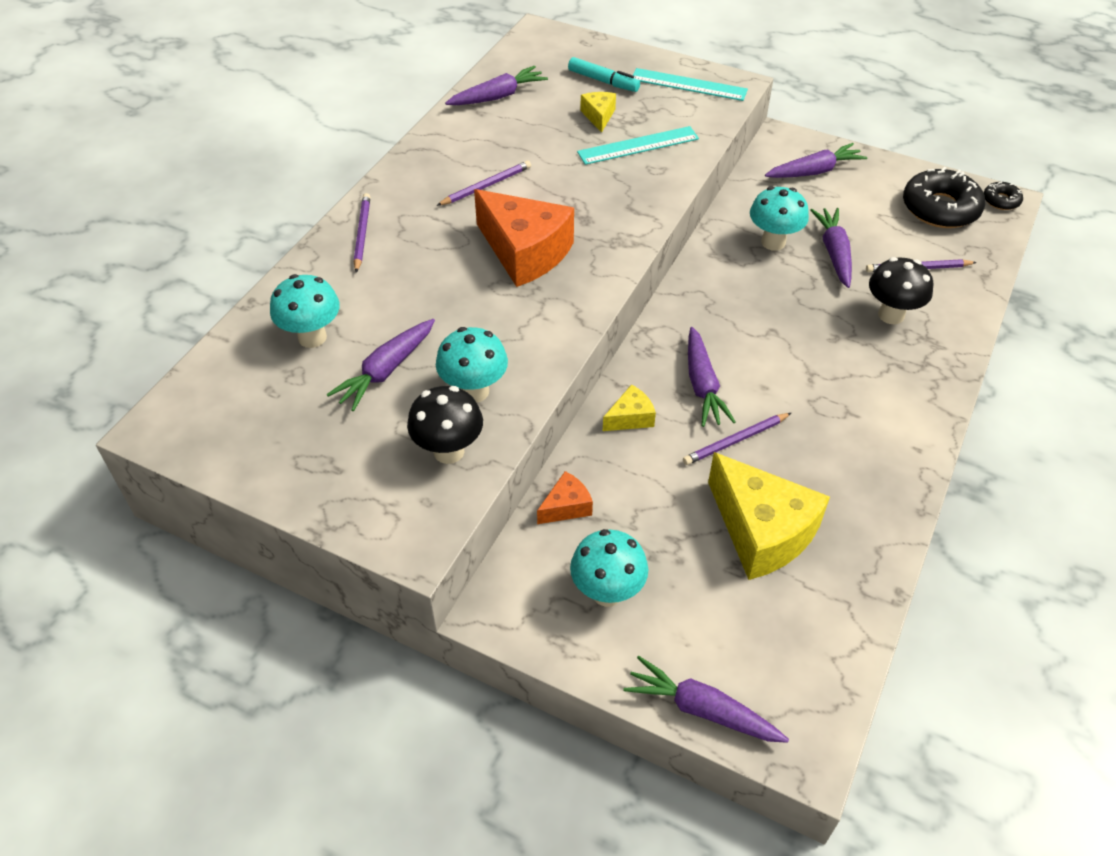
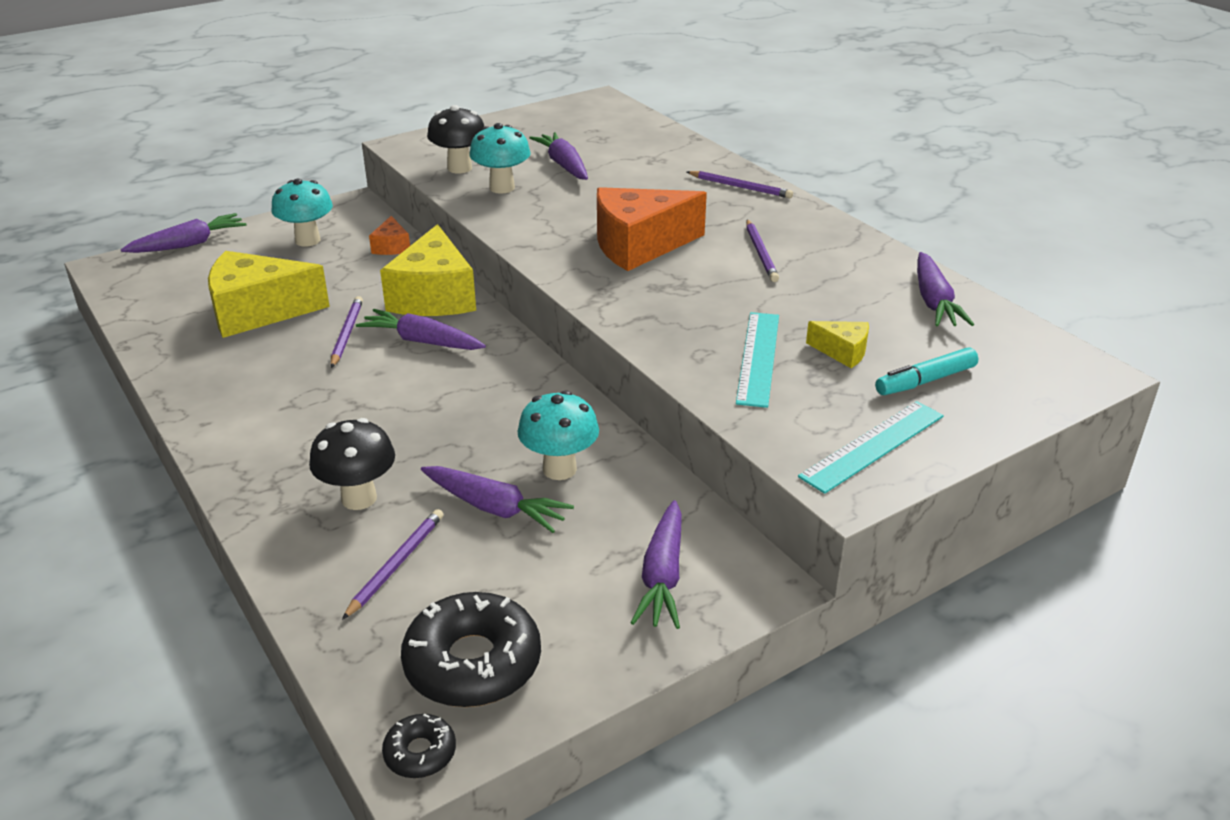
camera: 120 degrees right, 15 degrees down
(312, 337) = (631, 149): turquoise mushroom -> none
(630, 418) = (434, 296): yellow cheese -> yellow cheese, size x2.13

